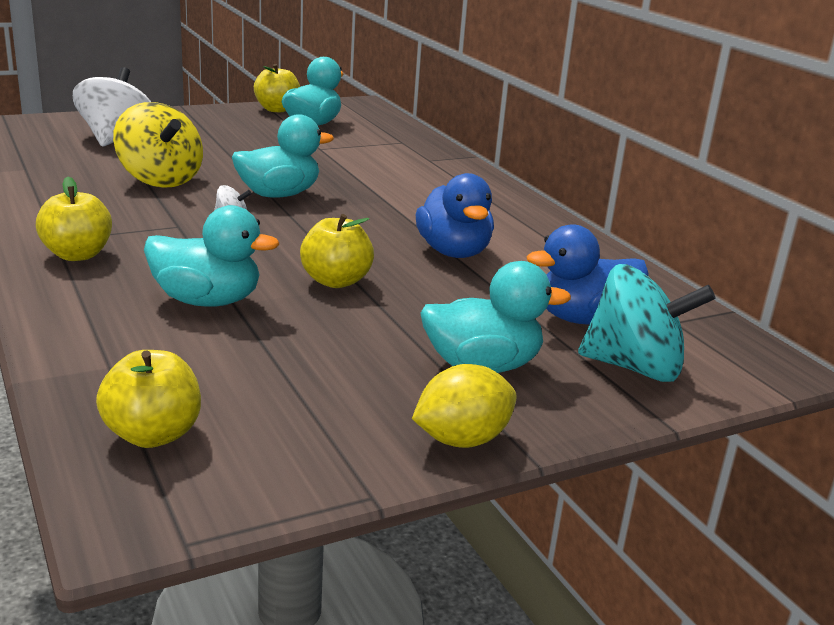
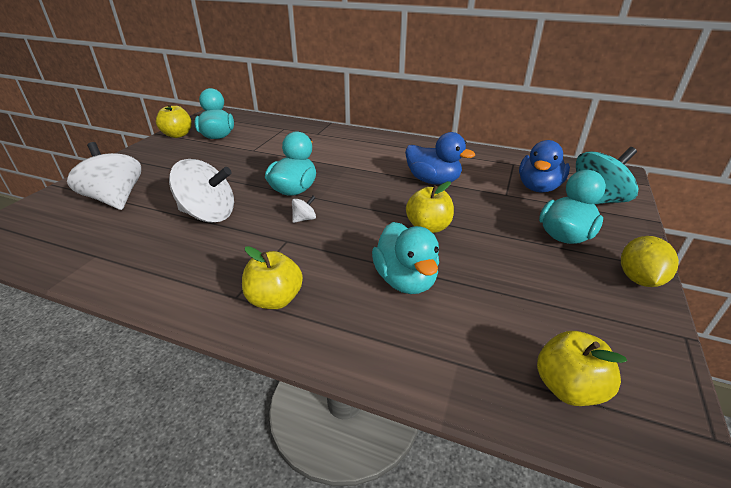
camera: 40 degrees left, 10 degrees up
(160, 179) = (209, 214): yellow spinning top -> white spinning top
(207, 301) = (405, 280): turquoise duck -> turquoise duck turned 105 degrees clockwise

